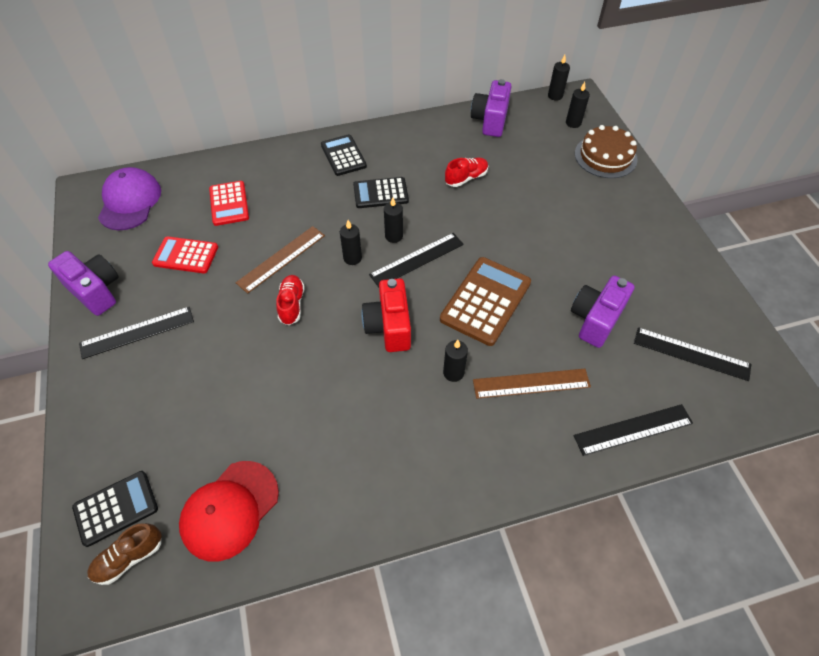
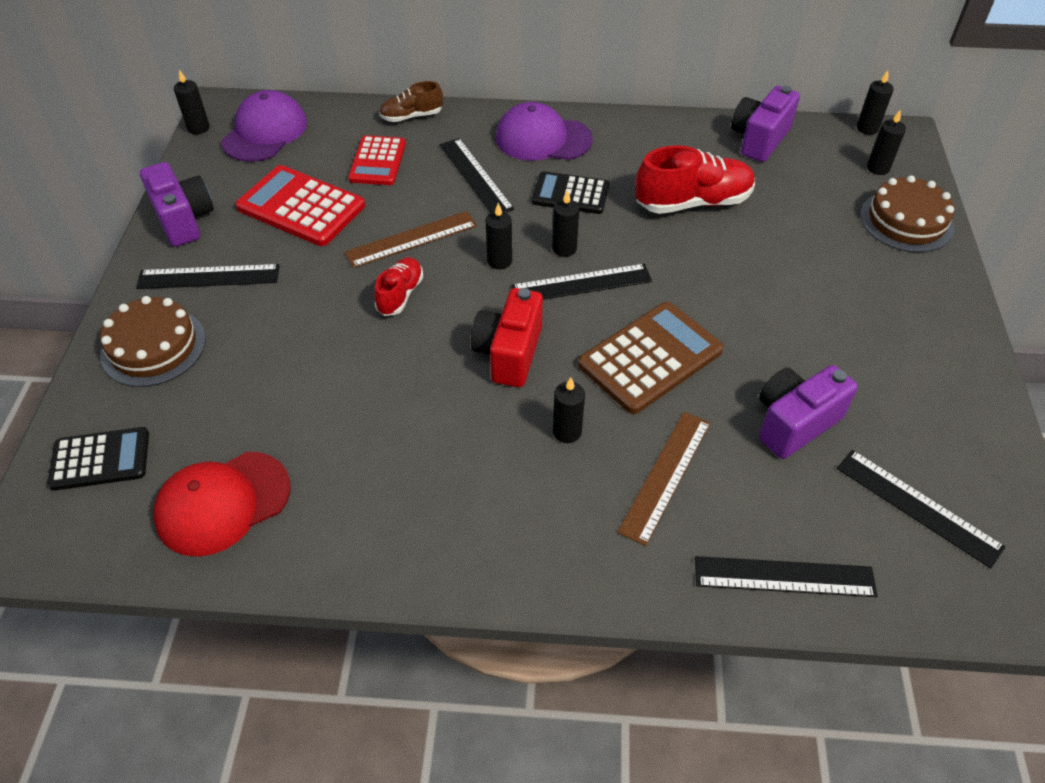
camera: 20 degrees right, 5 degrees down
(73, 211) = (198, 128): none -> black candle
(118, 402) = (153, 347): none -> brown cake
(129, 557) = (90, 517): brown shoe -> brown shoe (411, 116)
(186, 255) = (301, 207): red calculator -> red calculator, size x1.53
(307, 197) = (475, 176): none -> black ruler
(343, 156) = (543, 139): black calculator -> purple cap
(466, 178) = (693, 202): red shoe -> red shoe, size x1.75
(531, 383) = (666, 476): brown ruler -> brown ruler turned 75 degrees counterclockwise

